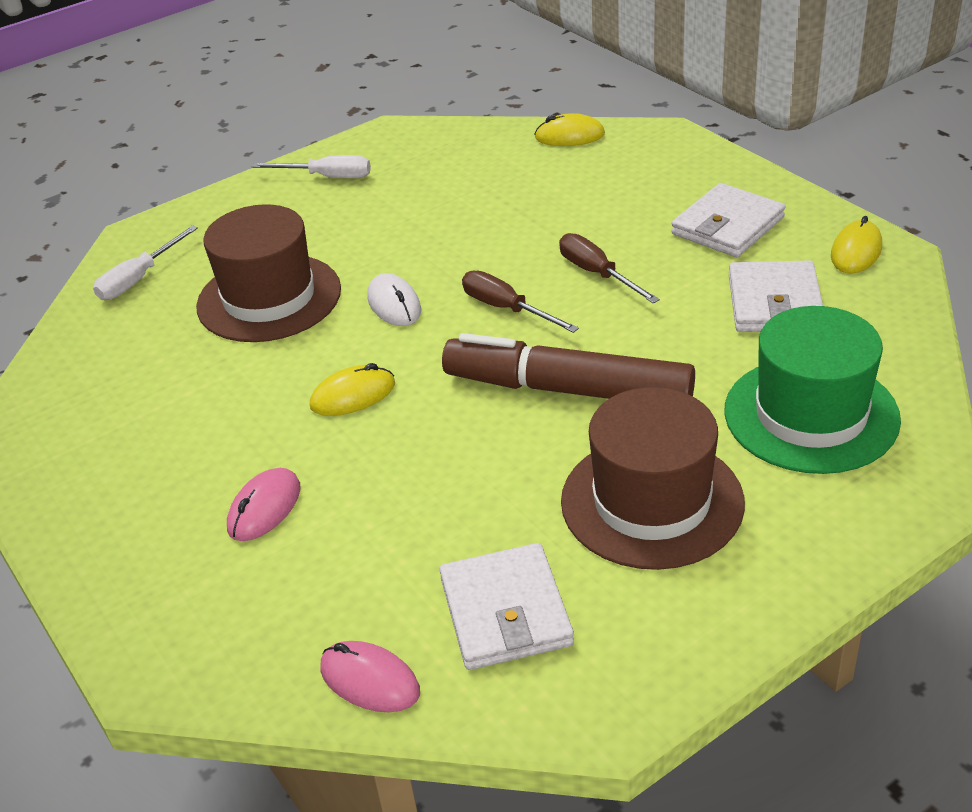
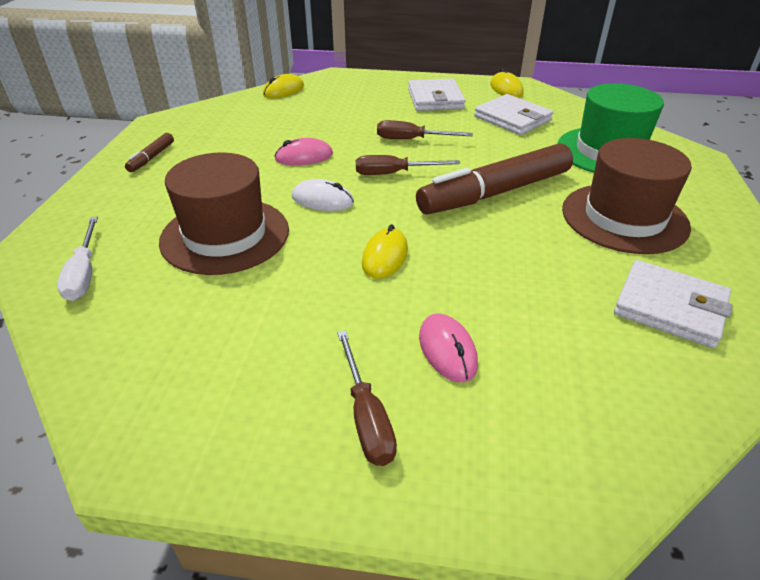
camera: 50 degrees left, 0 degrees up
(141, 514) = (366, 416): none -> brown screwdriver
(327, 177) = (151, 158): white screwdriver -> brown marker
(370, 680) = (688, 395): pink mouse -> pink mouse (304, 157)

